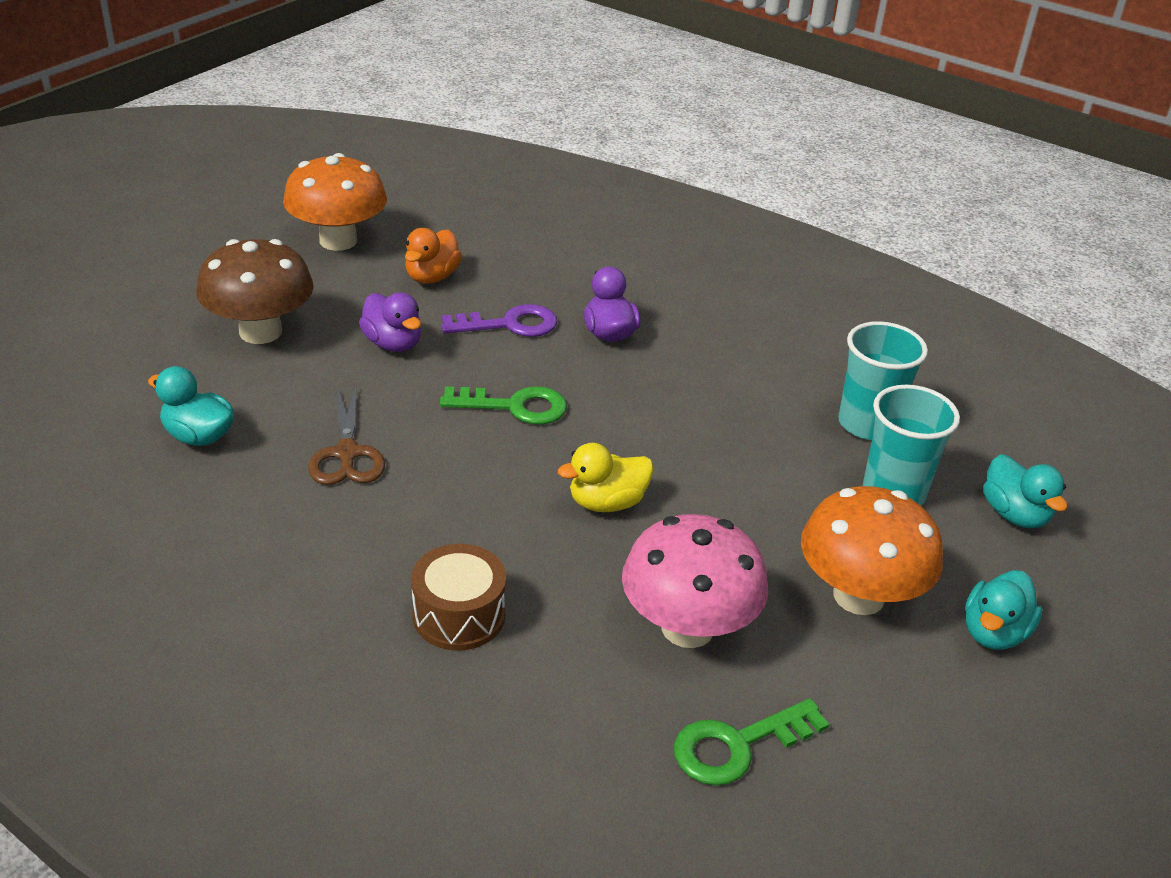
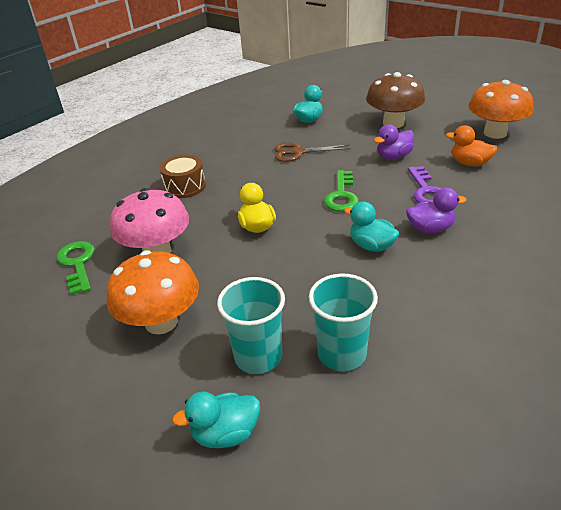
camera: 100 degrees right, 0 degrees up
(993, 633) = (109, 387): turquoise duck -> turquoise duck (371, 246)

